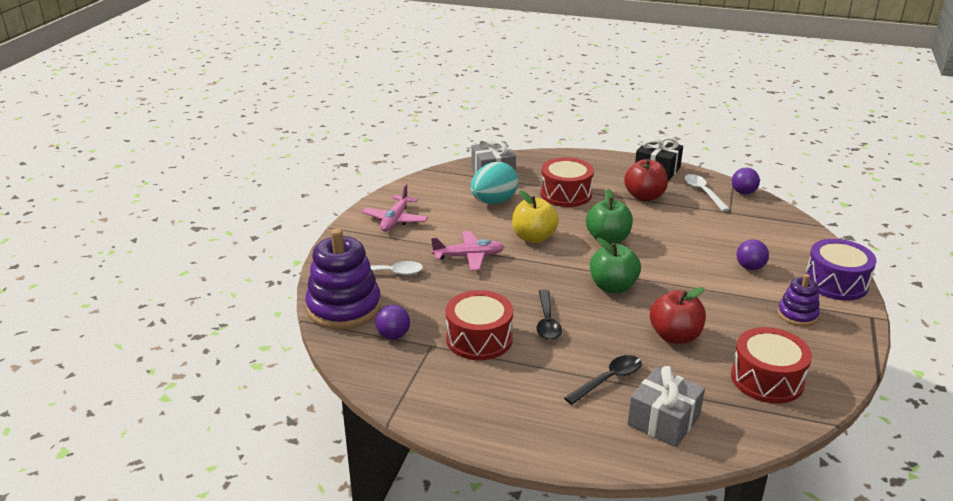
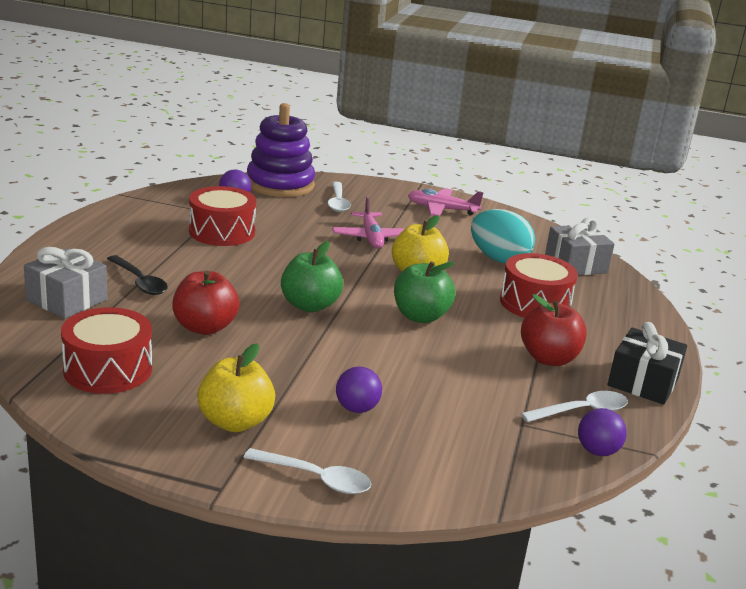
camera: 85 degrees right, 5 degrees down
(547, 322) = (245, 264): black spoon -> none
(797, 314) = (235, 422): purple stacking toy -> yellow apple
(836, 282) = (315, 478): purple drum -> white spoon

